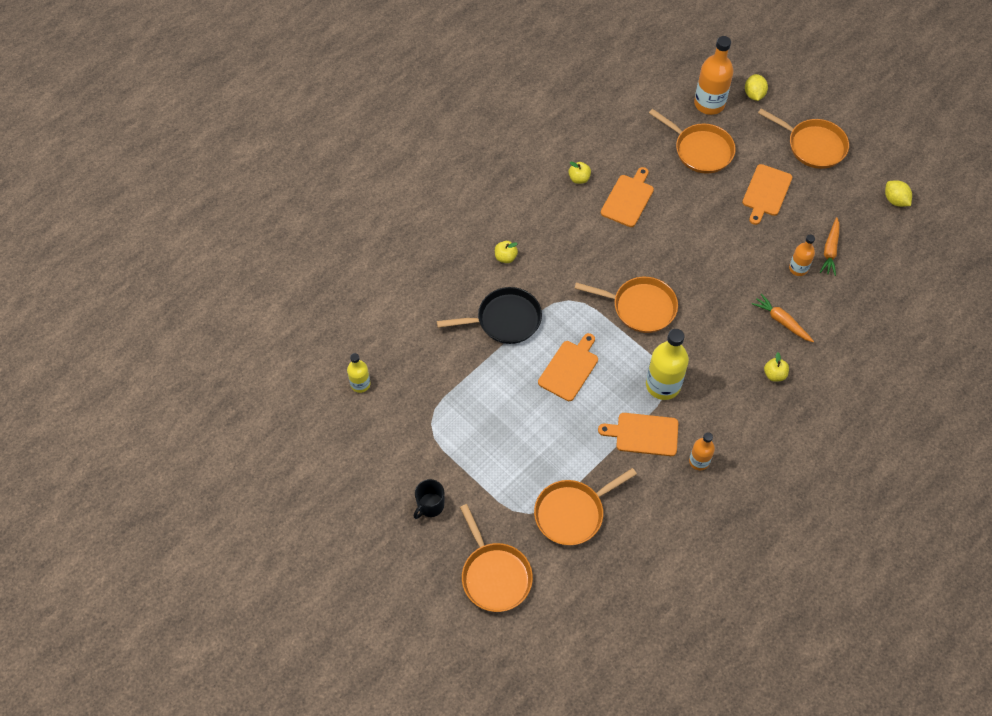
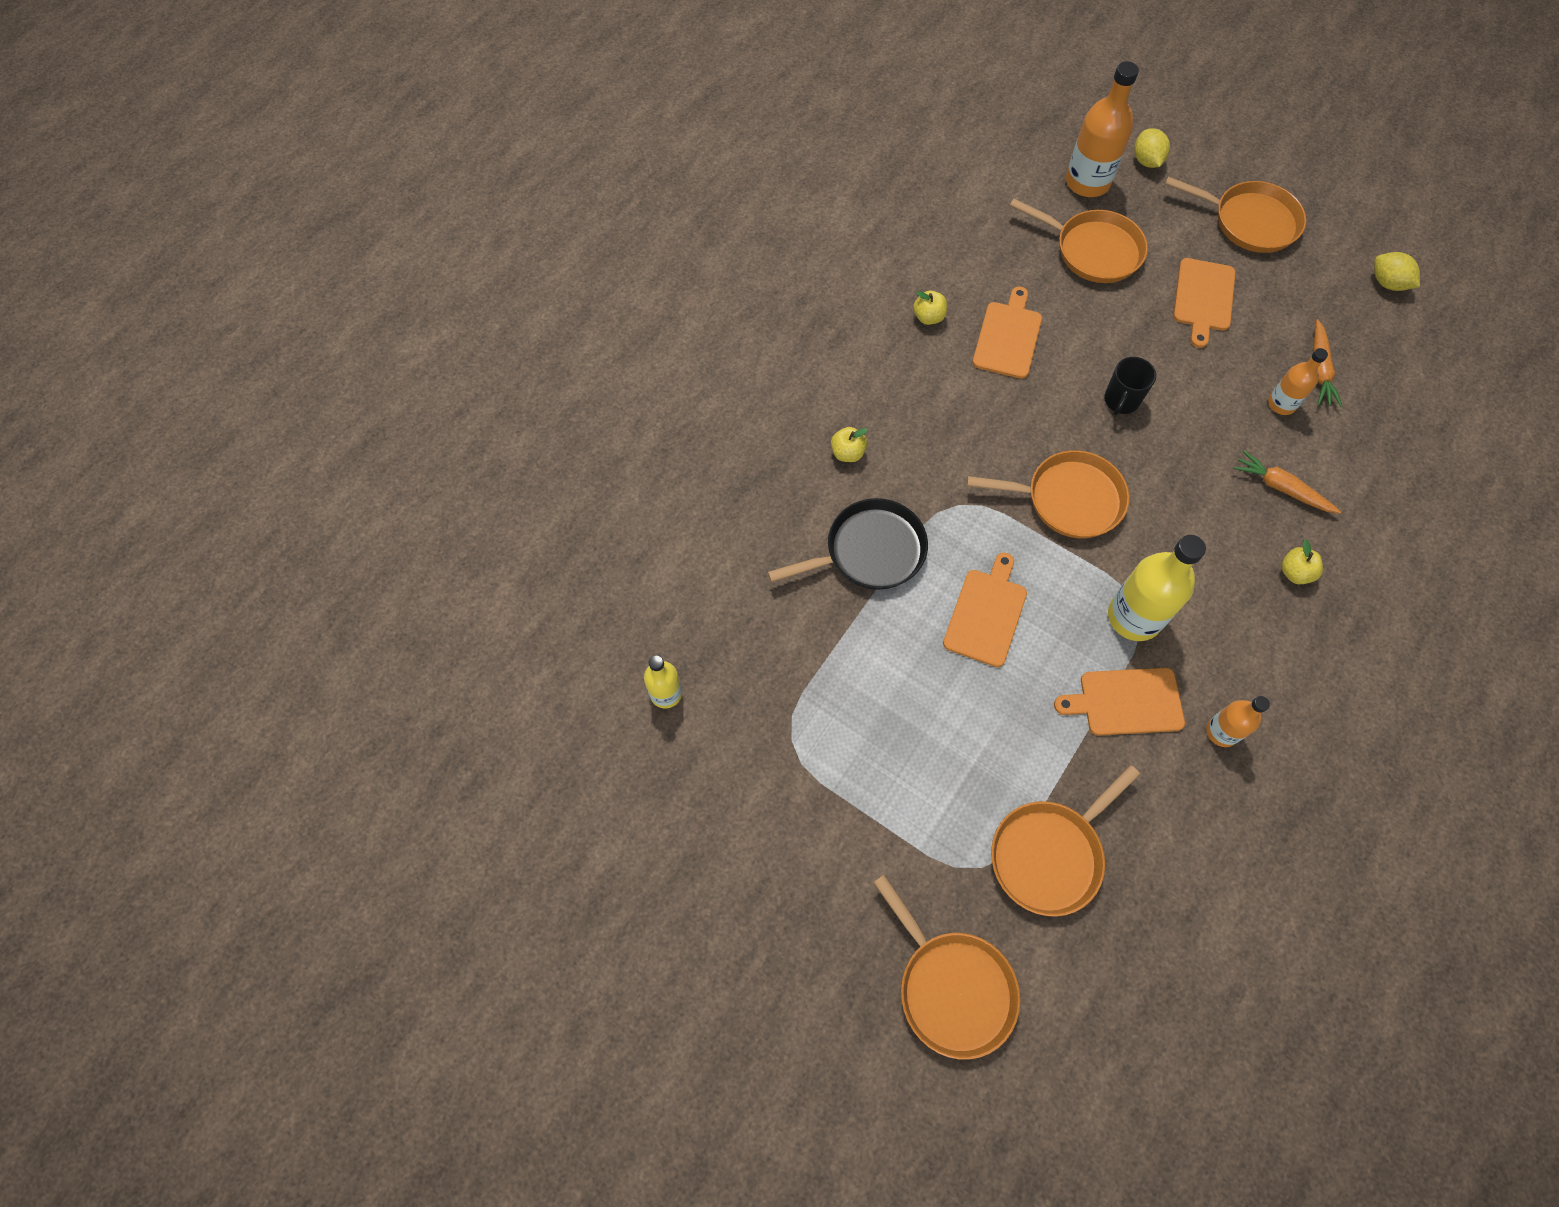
camera: 10 degrees left, 5 degrees up
(430, 505) = (820, 882): black mug -> black mug (1121, 400)

